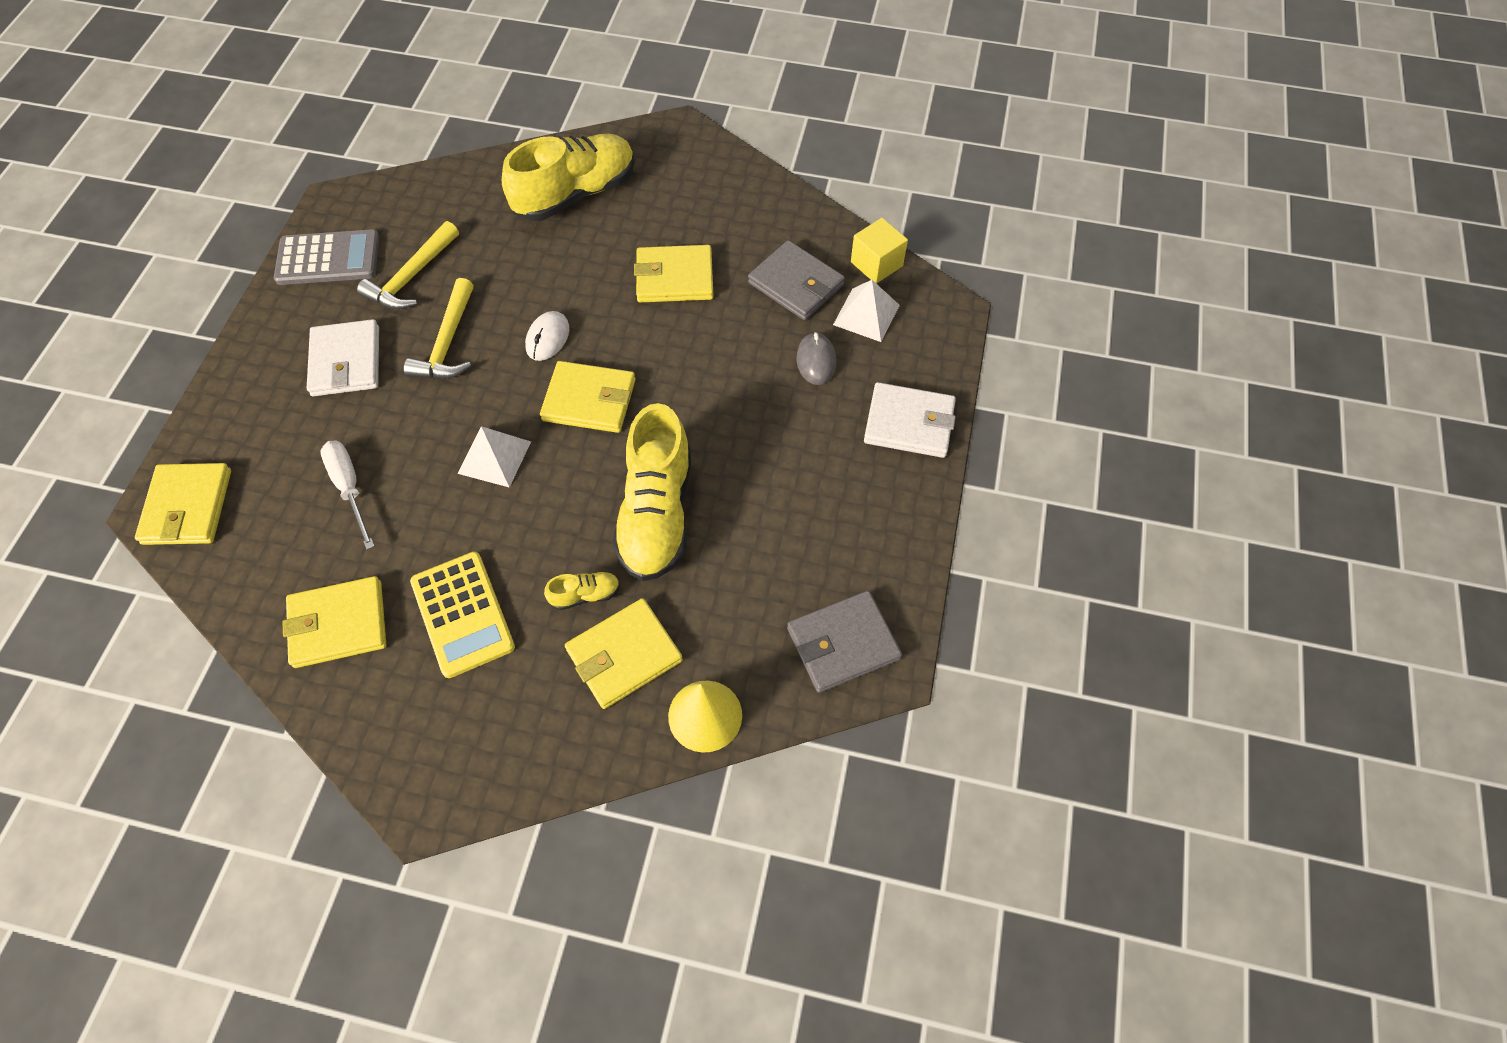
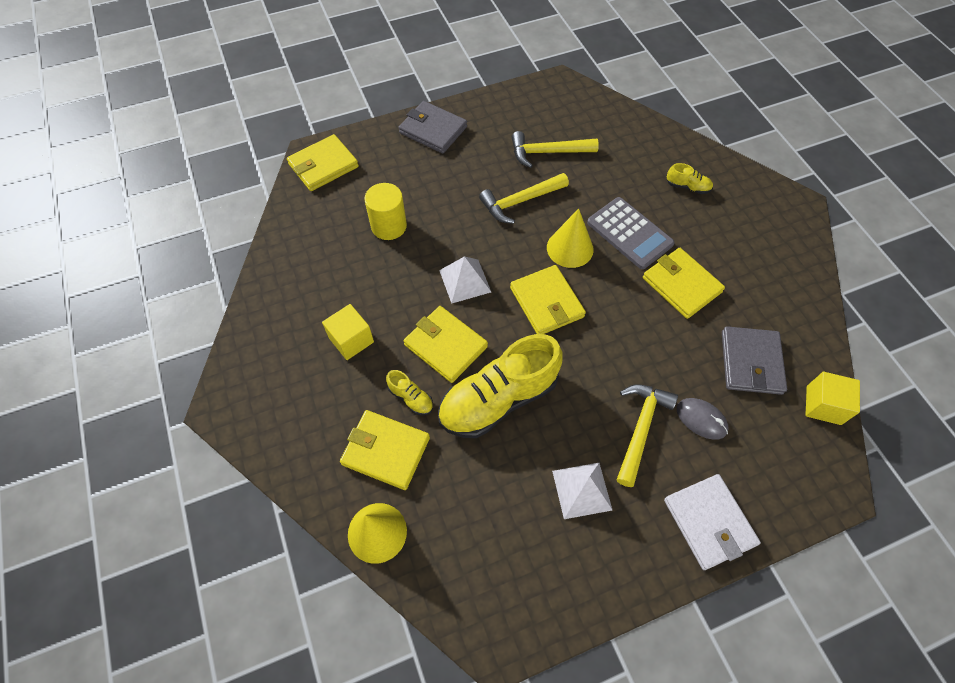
camera: 55 degrees right, 0 degrees up
(328, 259) = (523, 108): grey calculator -> grey calculator (629, 233)
(338, 624) = (303, 283): yellow wallet -> yellow wallet (445, 346)
(346, 361) = (465, 165): white wallet -> none
(350, 488) = (389, 226): white screwdriver -> yellow cylinder
(462, 614) = (351, 340): yellow calculator -> yellow cube
(547, 338) = (570, 248): white mouse -> yellow cone
(575, 194) = (687, 187): yellow shoe -> yellow shoe, size x0.42
(786, 414) = (640, 428): none -> yellow hammer
(816, 361) = (701, 419): grey mouse -> grey mouse turned 75 degrees clockwise
(843, 643) = (492, 593): grey wallet -> grey wallet (433, 130)
(866, 315) = (772, 428): white pyramid -> white pyramid (581, 490)

